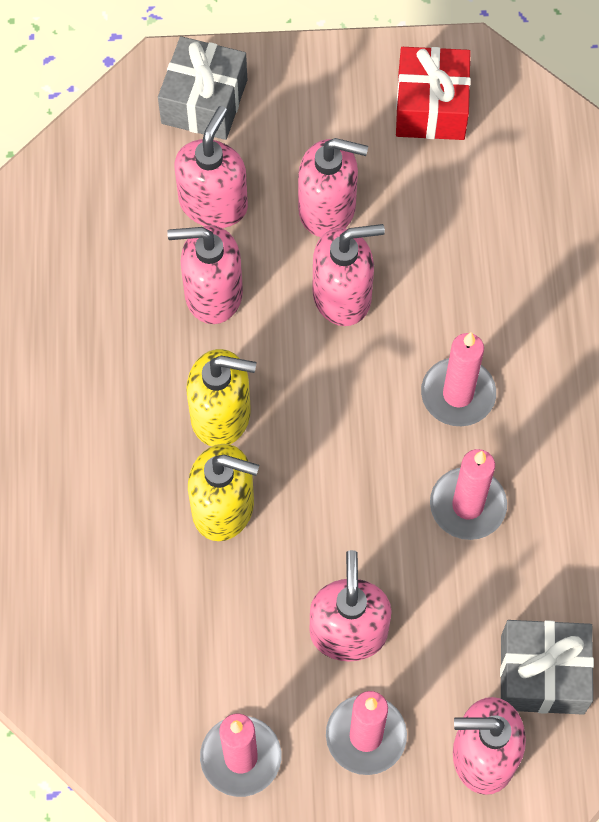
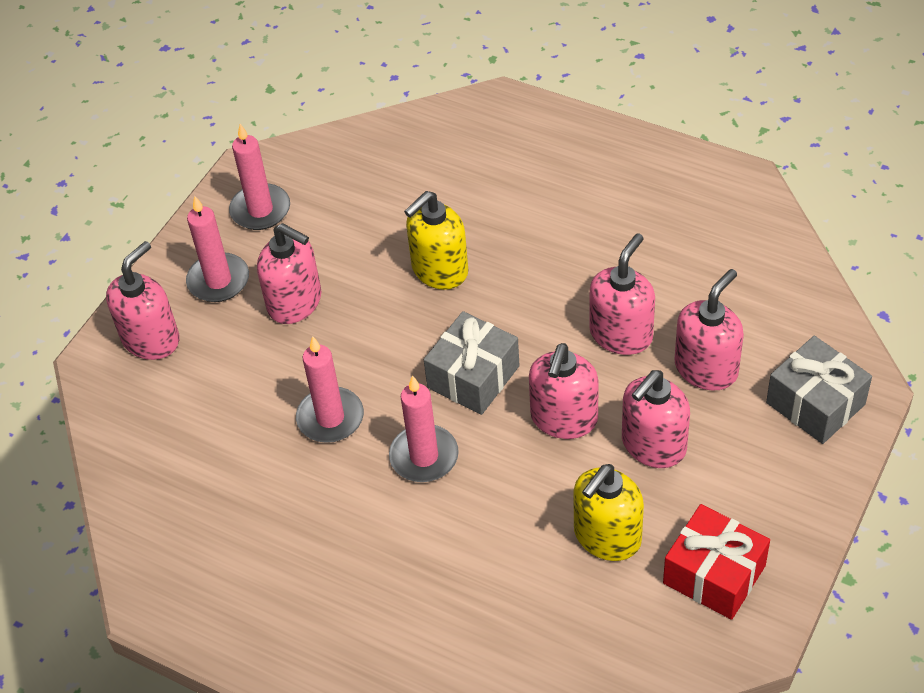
camera: 125 degrees right, 15 degrees down
(213, 203) = (706, 368): pink soap dispenser -> pink soap dispenser turned 105 degrees counterclockwise
(221, 415) = (513, 298): yellow soap dispenser -> yellow soap dispenser (607, 536)
(542, 674) = (174, 401): grey gift -> grey gift (473, 376)

